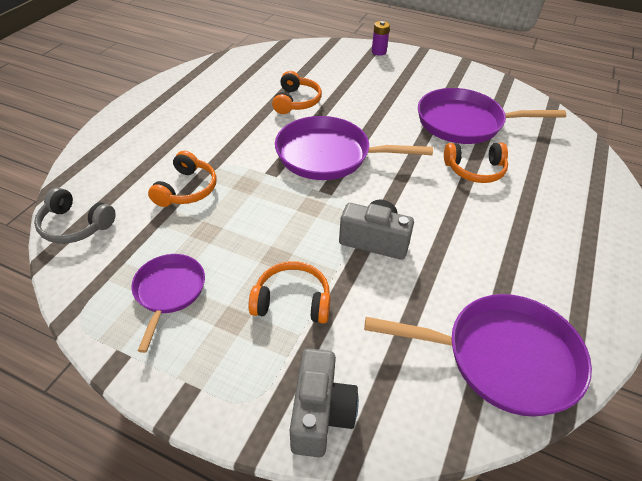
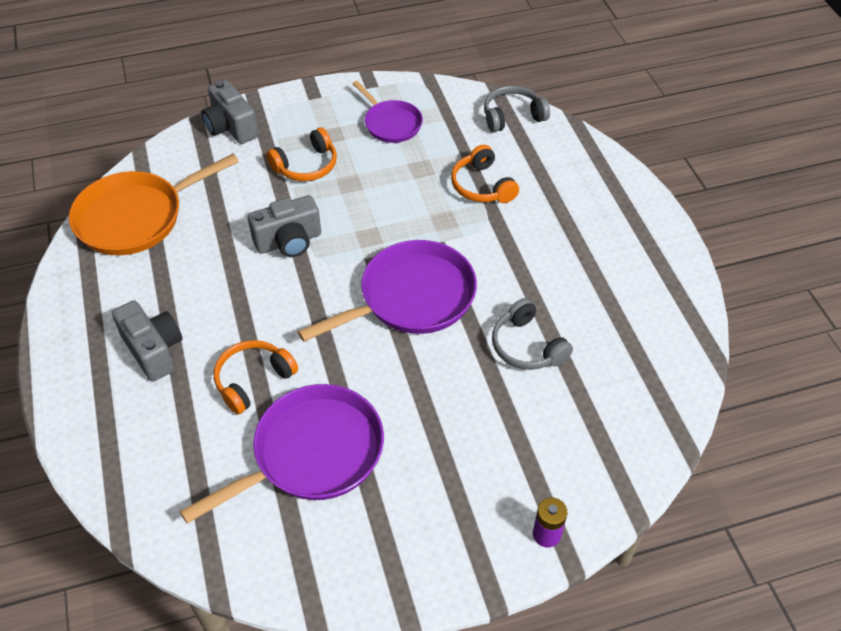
camera: 140 degrees right, 5 degrees up
(296, 101) = (527, 346): orange headphones -> grey headphones
(503, 358) = (136, 217): purple pan -> orange pan
(539, 225) = (154, 350): none -> grey camera

